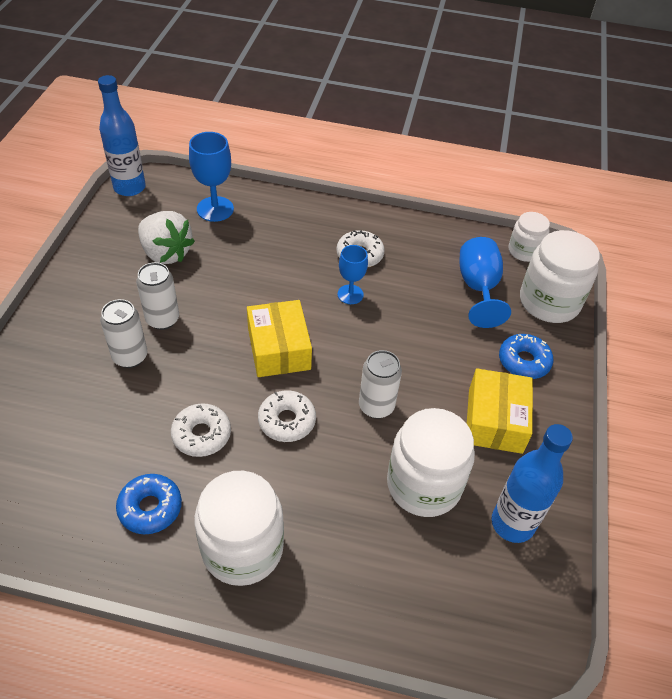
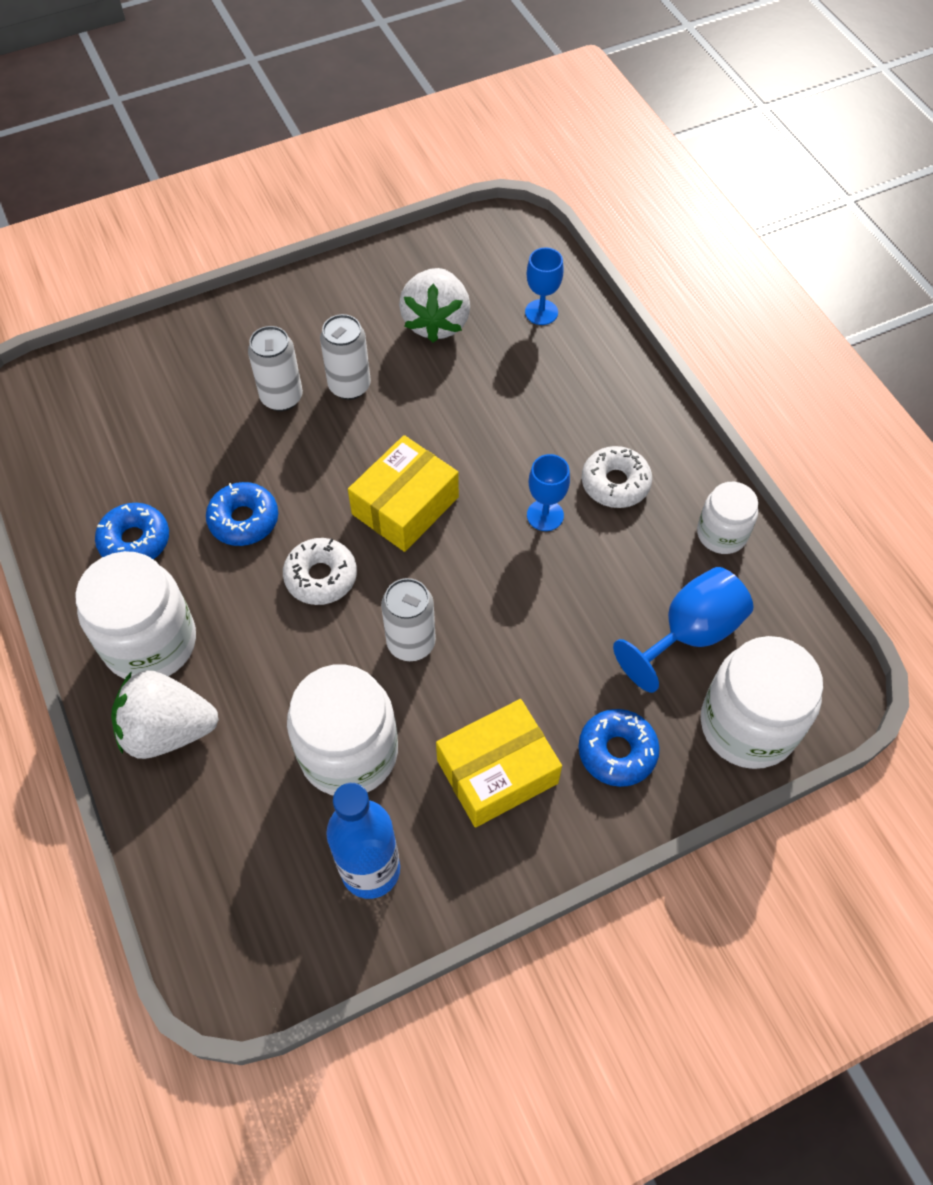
camera: 55 degrees right, 10 degrees up
(129, 188) = (493, 225): blue bottle -> none
(201, 435) = (244, 520): white donut -> blue donut
(215, 209) = (541, 312): blue goblet -> blue goblet, size x0.65
(321, 579) = (168, 730): none -> white strawberry
(524, 251) = (811, 645): white jar -> white jar (721, 533)

